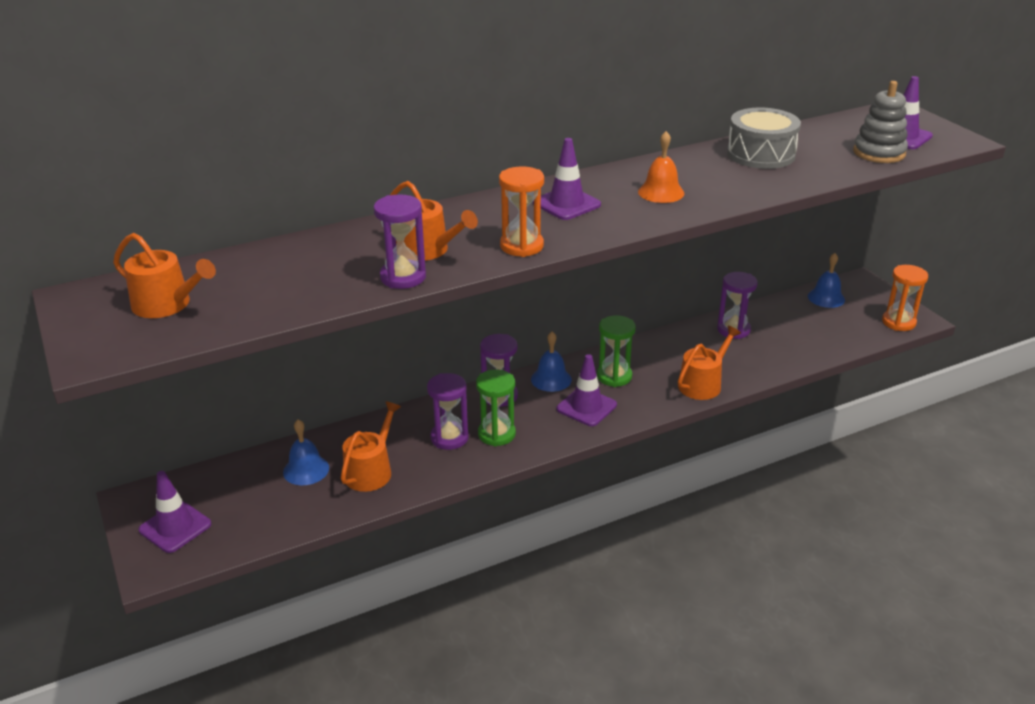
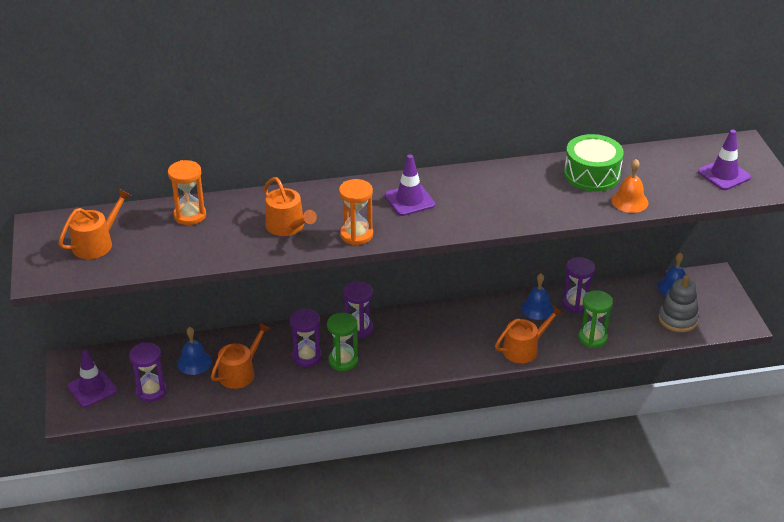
camera: 15 degrees right, 5 degrees up
(167, 305) = (97, 243): orange watering can -> orange watering can turned 90 degrees counterclockwise
(403, 277) = (260, 248): purple hourglass -> purple hourglass (151, 391)
(551, 379) = (405, 321): blue bell -> blue bell (537, 308)
(586, 407) = (422, 351): purple traffic cone -> none
(614, 376) = (456, 328): green hourglass -> green hourglass (592, 338)
(661, 192) = (488, 201): orange bell -> orange bell (629, 201)
(761, 154) = (592, 174): grey drum -> green drum
(879, 153) = (691, 189): grey stacking toy -> grey stacking toy (678, 319)
(898, 322) = (723, 323): orange hourglass -> orange hourglass (190, 215)

